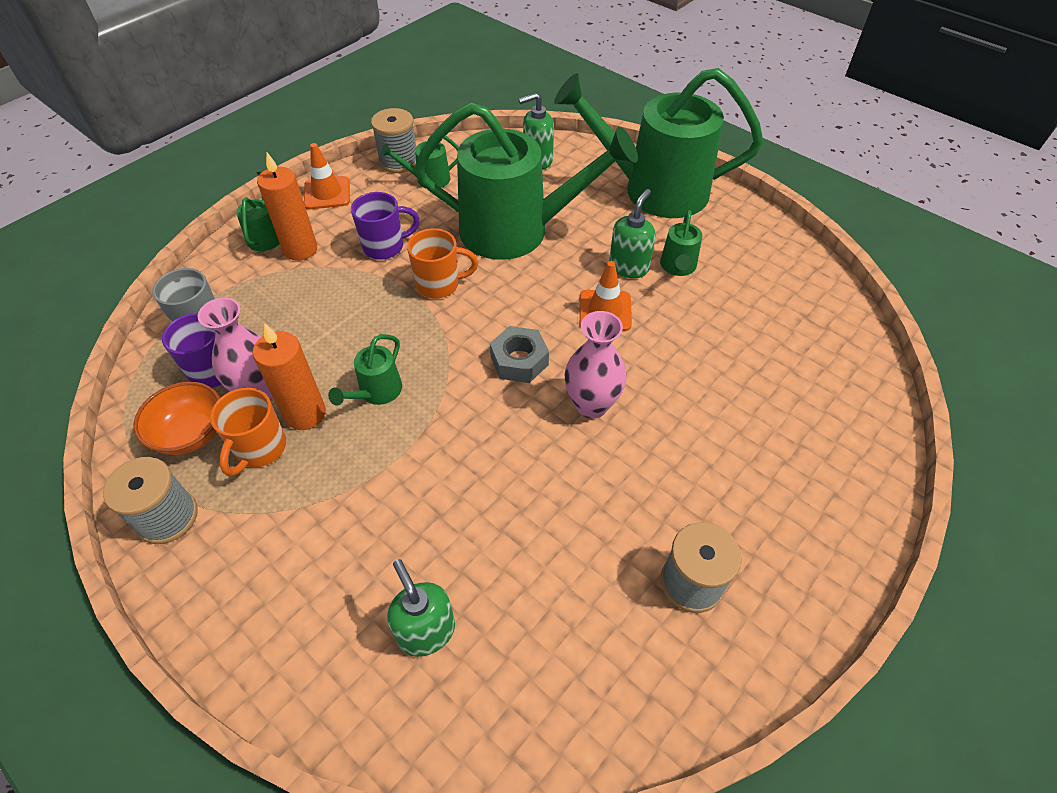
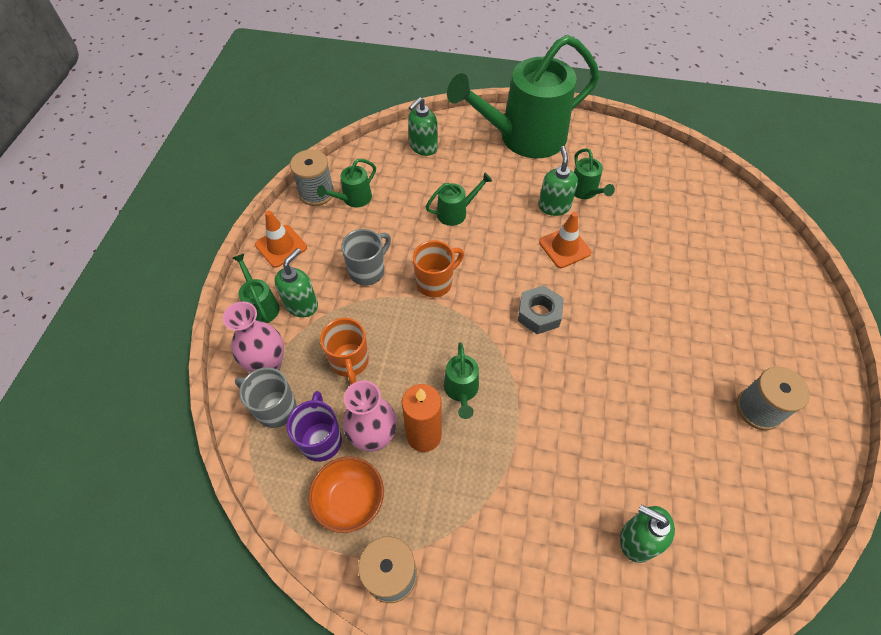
camera: 30 degrees left, 5 degrees up
(260, 449) = (414, 481): orange mug -> orange mug (350, 362)
(300, 249) = (301, 305): orange candle -> green soap dispenser
(385, 247) = (368, 271): purple mug -> grey mug
(518, 231) = (456, 212): green watering can -> green watering can, size x0.41
(591, 405) = (610, 322): pink vase -> pink vase (268, 364)

